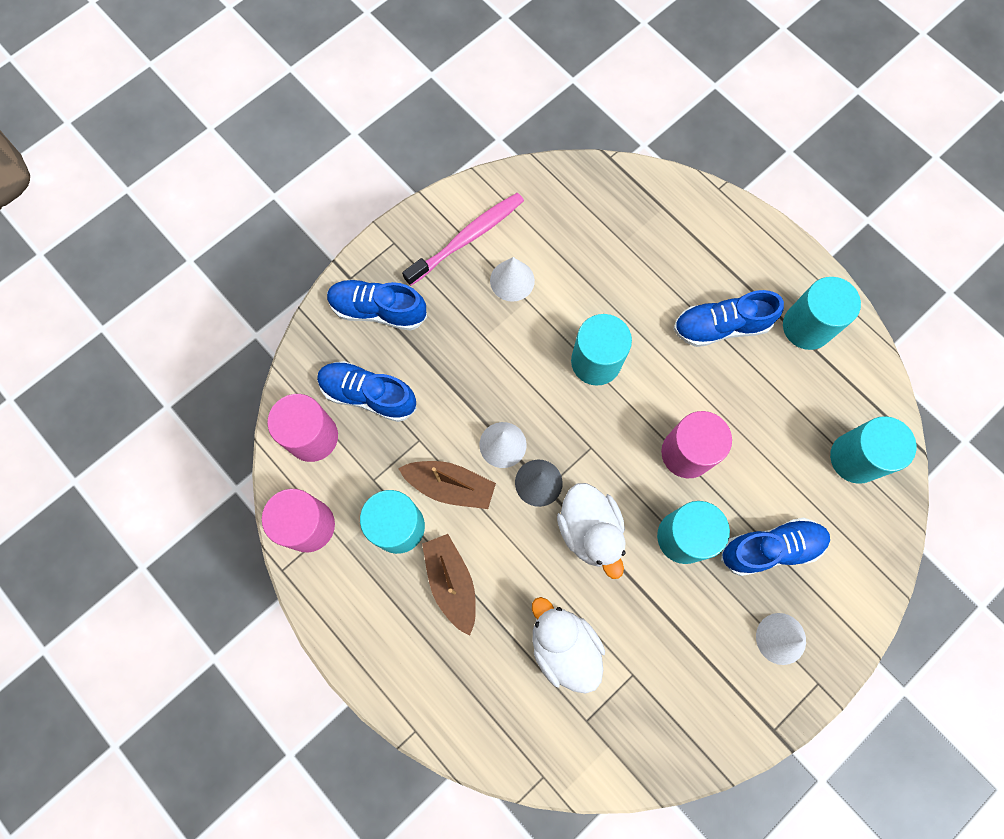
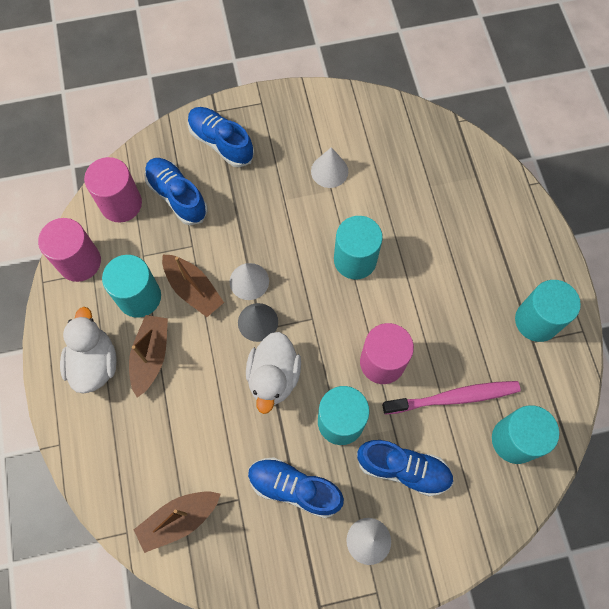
camera: 30 degrees right, 5 degrees down
(467, 238) = (315, 126): pink toothbrush -> pink toothbrush (453, 397)
(563, 646) = (201, 448): white duck -> white duck (94, 363)
(587, 731) = (179, 520): none -> brown boat
(720, 326) = (467, 284): blue shoe -> blue shoe (294, 488)

